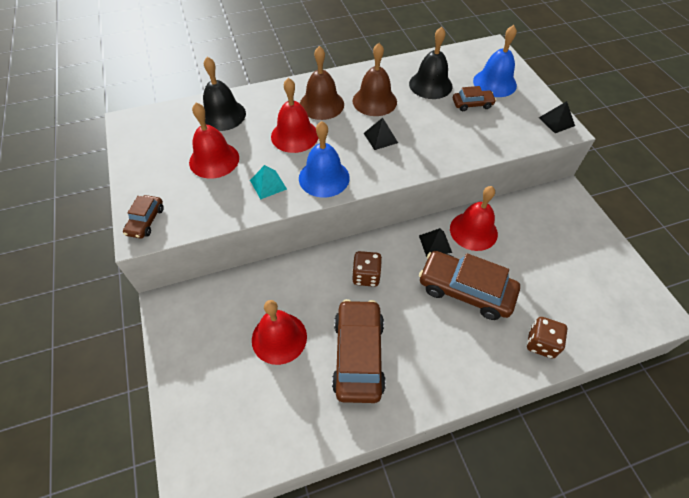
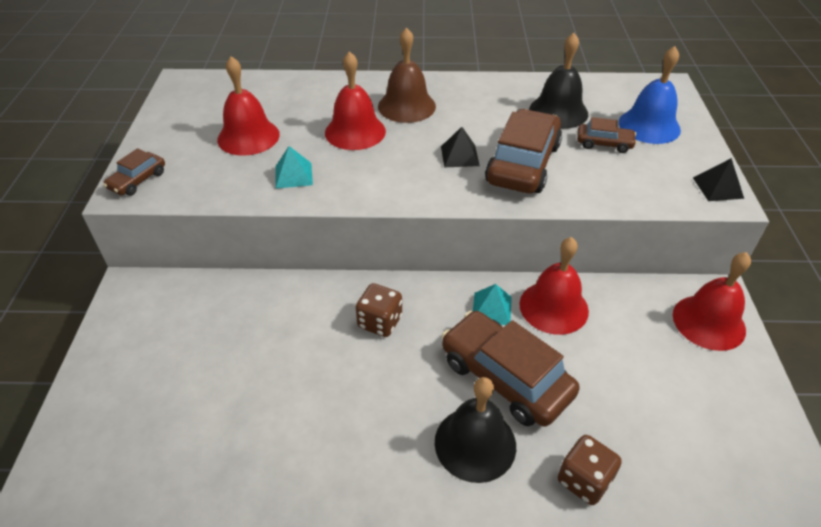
camera: 20 degrees right, 10 degrees down
(222, 115) = (285, 94): black bell -> black bell (475, 443)
(279, 338) = (234, 362): red bell -> red bell (708, 322)
(324, 177) = (364, 183): blue bell -> none
(358, 355) = (319, 413): brown car -> brown car (522, 164)
(374, 101) = (475, 115): brown bell -> none
(435, 244) = (491, 308): black pyramid -> turquoise pyramid

